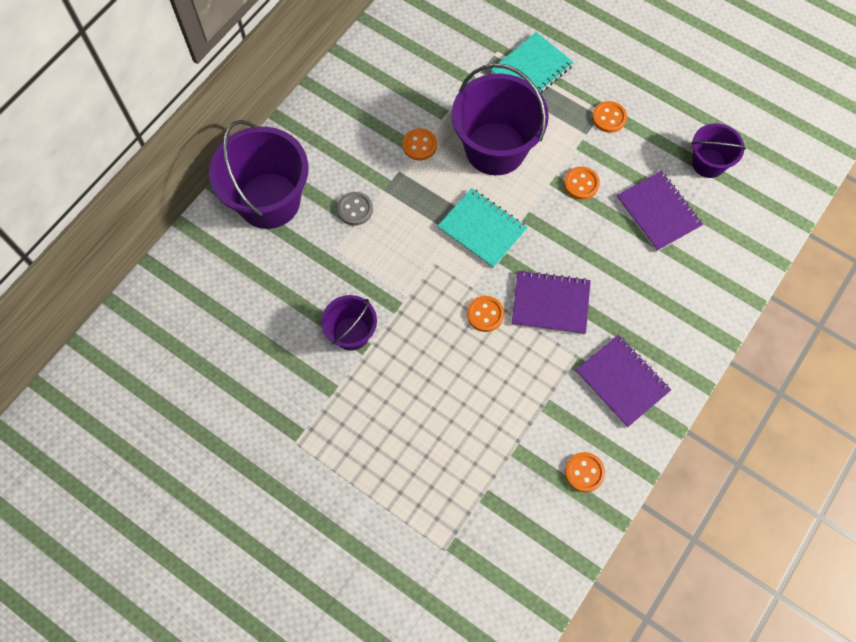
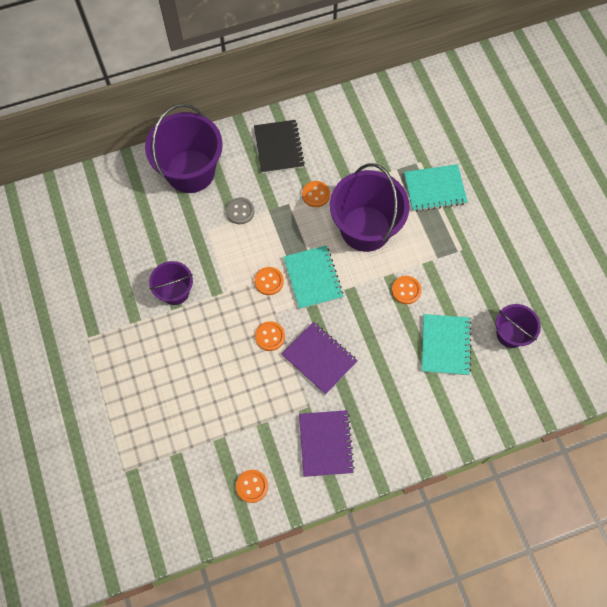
camera: 35 degrees right, 0 degrees up
(344, 121) = (278, 147): none -> black notebook
(609, 118) = (463, 256): orange button -> orange button (269, 281)
(658, 212) = (445, 345): purple notebook -> turquoise notebook

